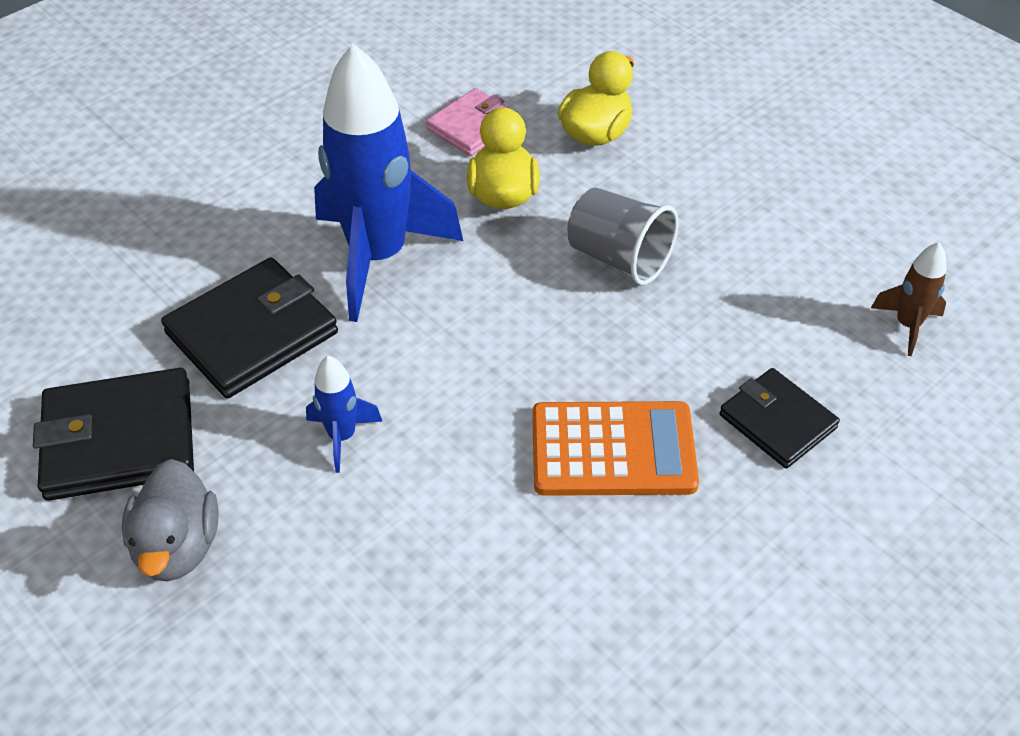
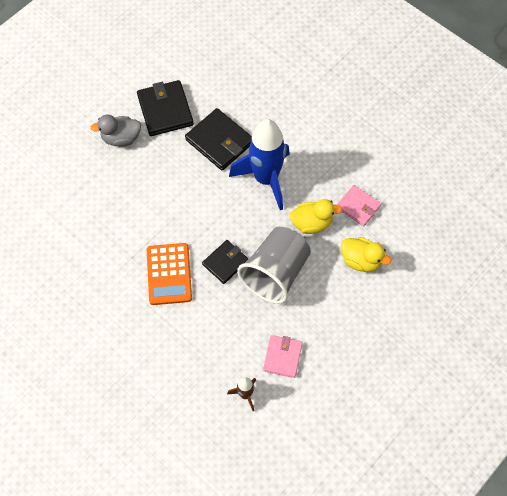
camera: 85 degrees right, 15 degrees up
(342, 436) = (170, 180): blue rocket -> none
(619, 258) = (275, 273): grey cup -> grey cup, size x1.54
(777, 421) = (187, 336): black wallet -> black wallet (225, 263)
(814, 261) = (282, 357): none -> pink wallet

